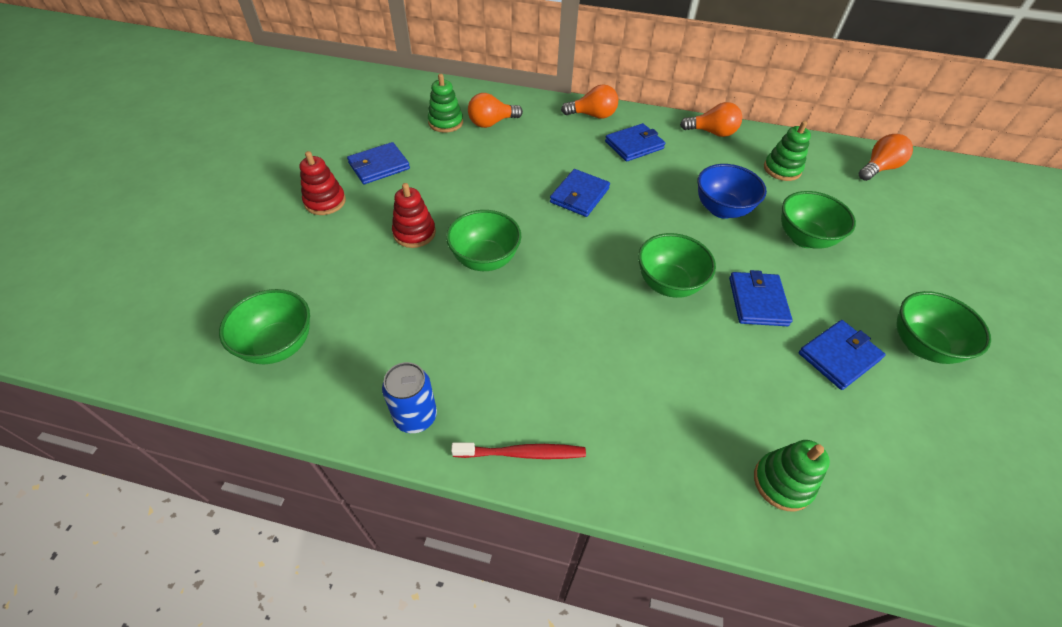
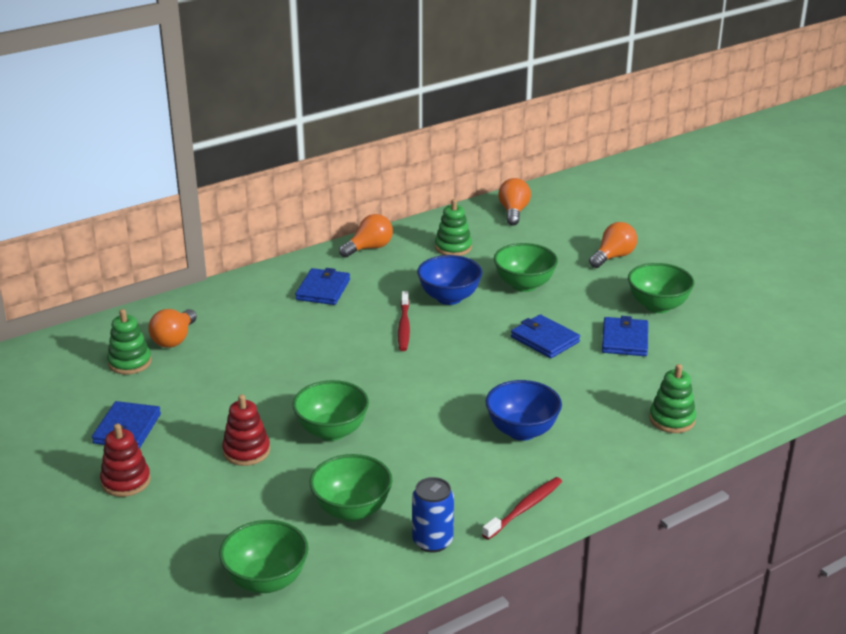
camera: 45 degrees left, 20 degrees down
(579, 195) = (335, 348): blue wallet -> none
(592, 115) = (255, 286): orange light bulb -> orange light bulb (613, 257)
(621, 374) = (522, 431): none -> blue bowl
(653, 210) = (404, 326): none -> red toothbrush
(668, 284) = (479, 365): green bowl -> green bowl (352, 510)

